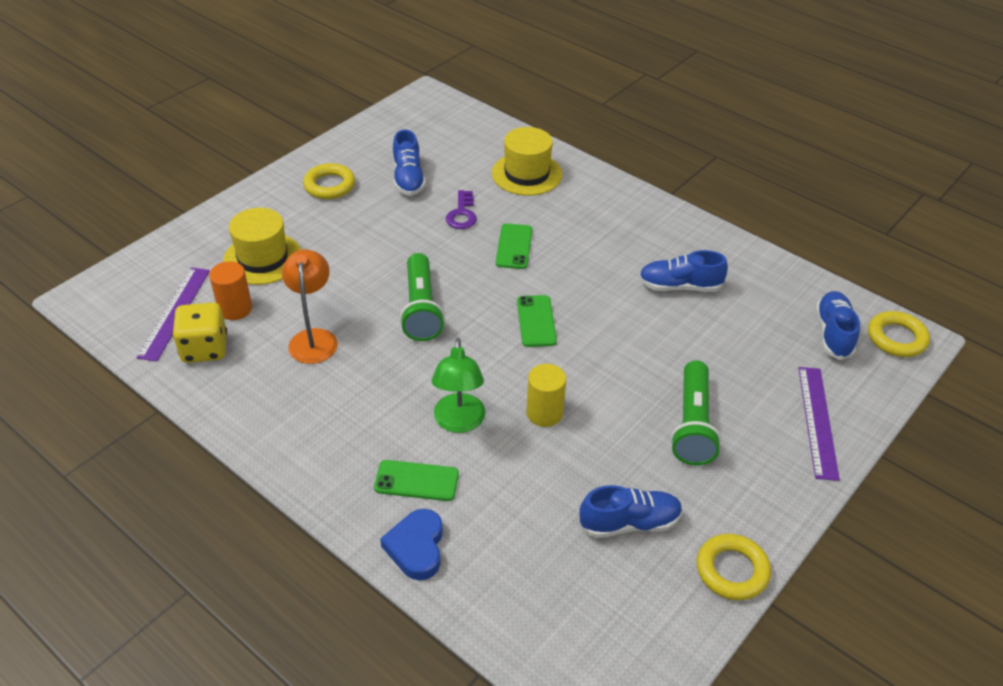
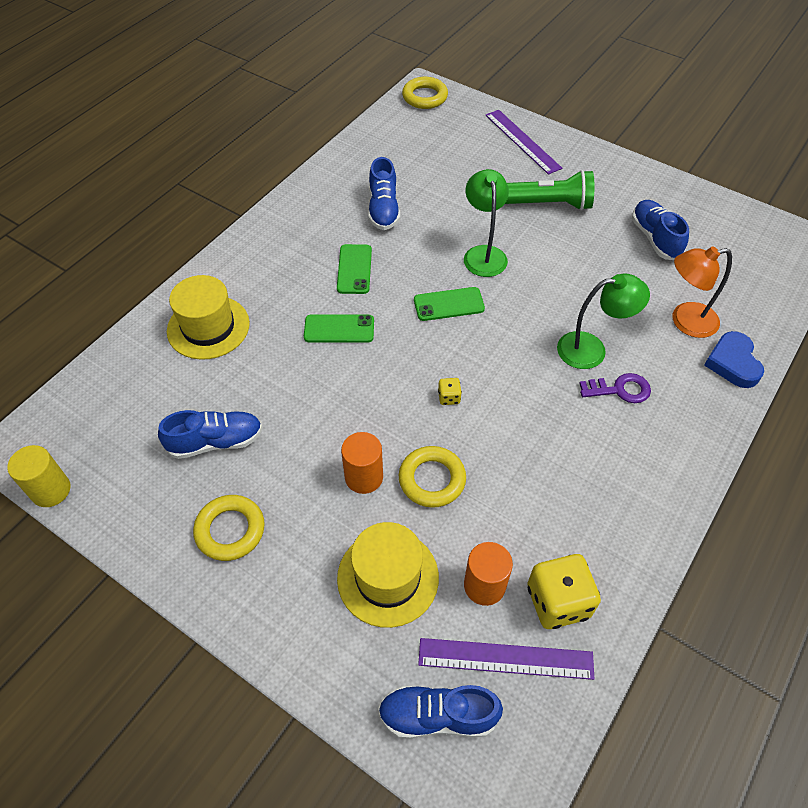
camera: 95 degrees left, 10 degrees up
(313, 338) = (514, 489): orange lamp -> orange lamp (685, 321)
(353, 252) = (364, 477): none -> orange cylinder
(416, 481) = (667, 372): green phone -> green phone (354, 269)
(416, 547) = (733, 363): blue heart -> blue heart turned 90 degrees clockwise
(421, 309) = (449, 397): green flashlight -> yellow dice
(462, 214) = (285, 379): purple key -> purple key (620, 389)
(544, 413) = (562, 292): yellow cylinder -> yellow cylinder (51, 490)
(608, 356) = (483, 254): none -> green lamp
(732, 570) = (672, 188): yellow ring -> yellow ring (432, 479)
(817, 421) = (522, 141): purple ruler -> purple ruler turned 60 degrees clockwise
(833, 334) = (426, 127): blue shoe -> blue shoe (438, 716)

